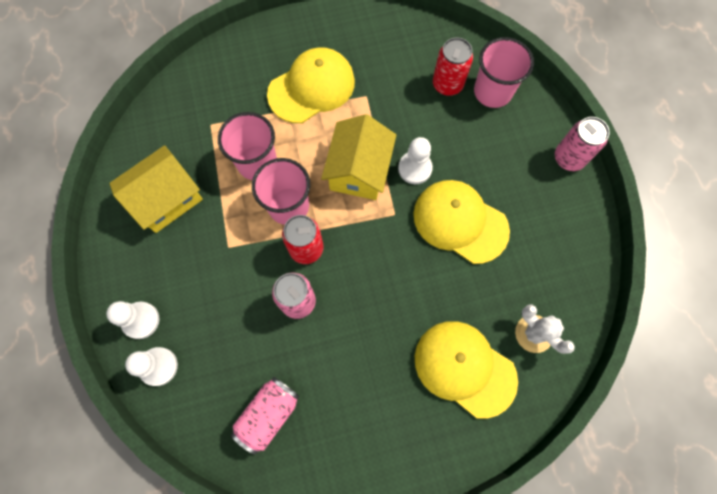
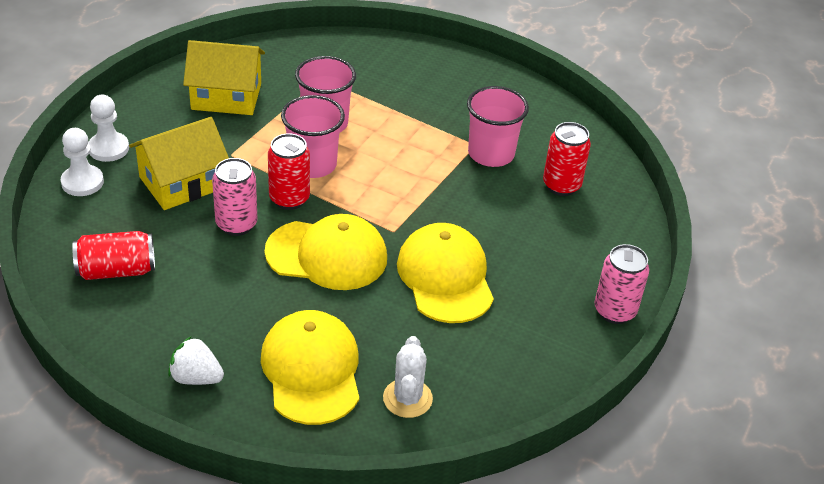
camera: 40 degrees right, 30 degrees down
(268, 414) = (116, 270): pink can -> red can
(311, 88) = (434, 110): yellow cap -> yellow cap (327, 255)
(359, 170) = (402, 184): yellow house -> yellow house (182, 182)
(409, 443) = (196, 377): none -> white strawberry
(415, 168) = (453, 216): white pawn -> none
(492, 92) = (600, 218): pink cup -> pink cup (491, 154)

